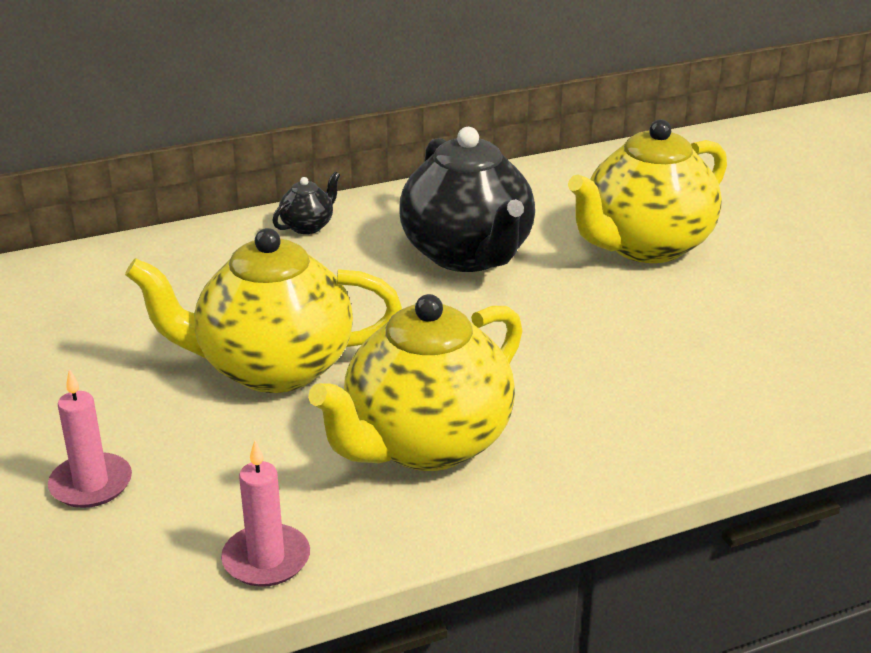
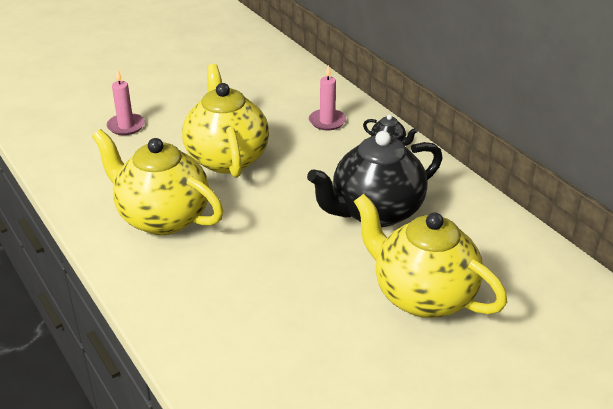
camera: 80 degrees right, 5 degrees up
(266, 559) = (72, 181): pink candle -> pink candle (327, 121)

